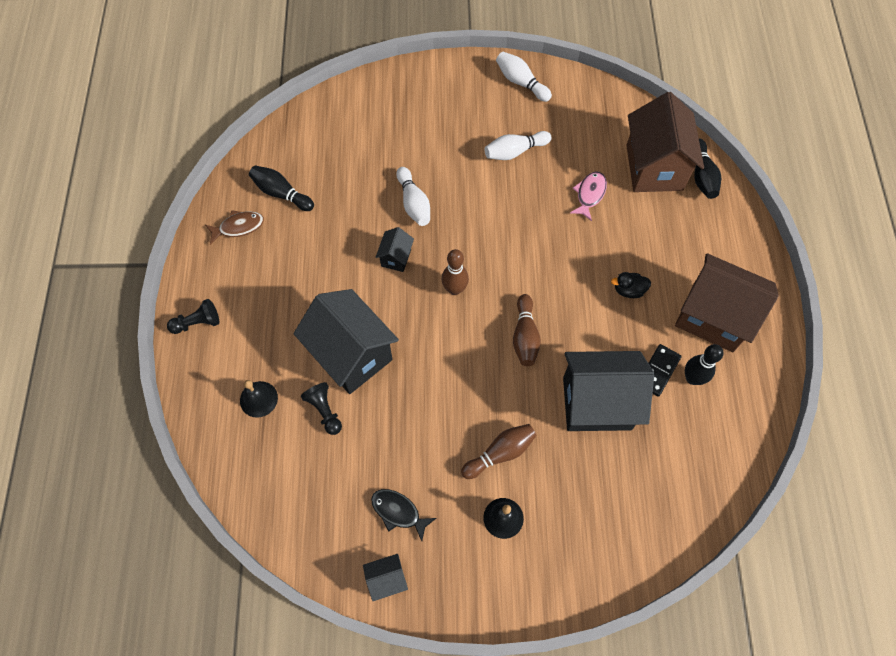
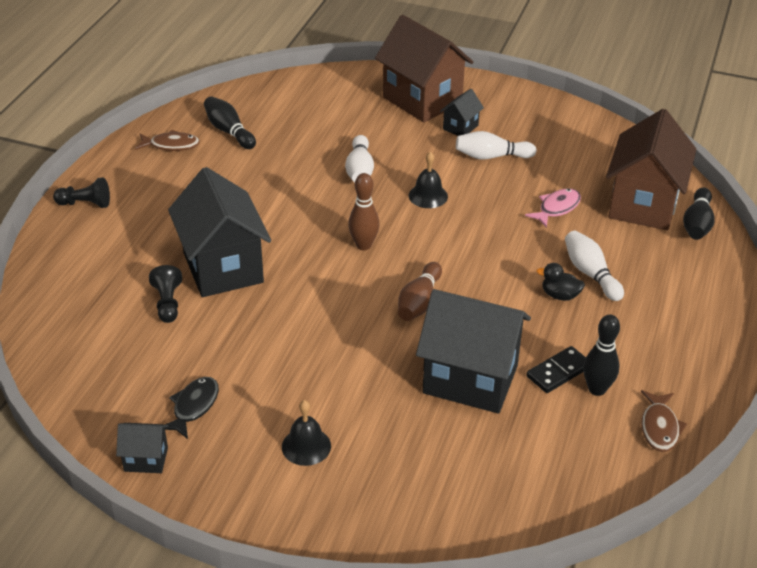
camera: 20 degrees right, 25 degrees down
(258, 399) = (107, 276): black bell -> black bell (428, 196)
(396, 258) = (316, 206): black house -> black house (460, 127)
(398, 512) = (193, 407): black fish -> black fish turned 60 degrees clockwise
(500, 453) = (335, 390): brown bowling pin -> none
(521, 82) = (528, 107): white bowling pin -> white bowling pin (590, 274)
(713, 317) = (649, 344): brown house -> brown house (422, 100)
(750, 399) = (659, 427): none -> brown fish

